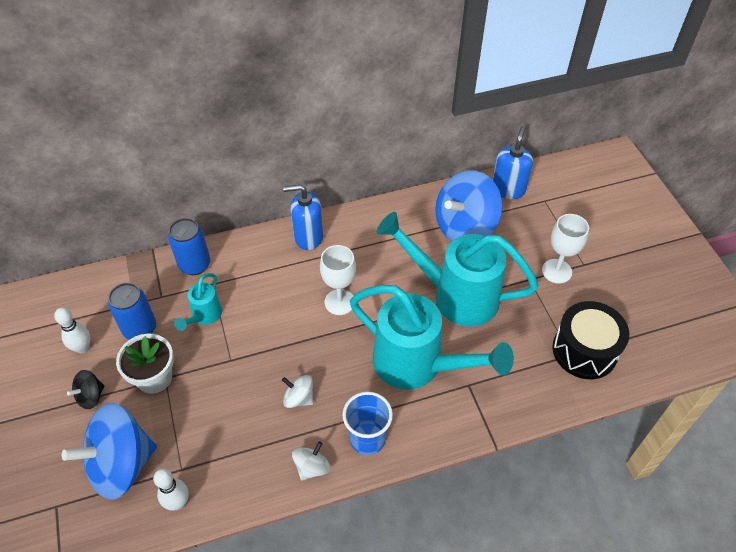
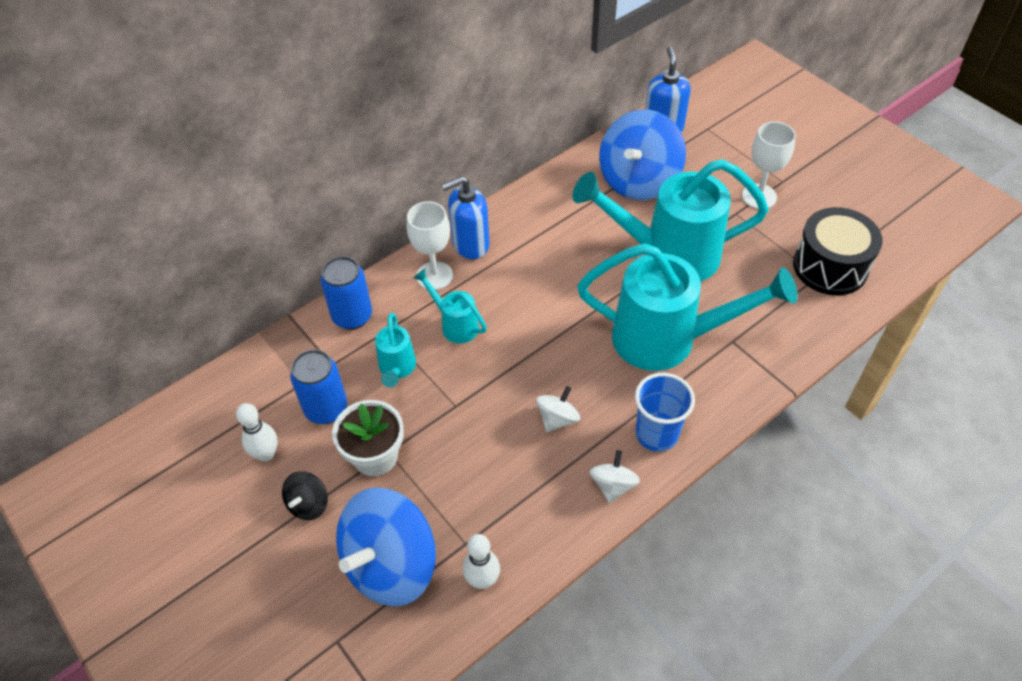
camera: 20 degrees left, 0 degrees up
(264, 296) = (455, 324): none -> turquoise watering can
(299, 398) = (557, 419): white spinning top -> white spinning top turned 120 degrees clockwise
(339, 302) = (545, 302): white goblet -> white goblet (434, 276)

